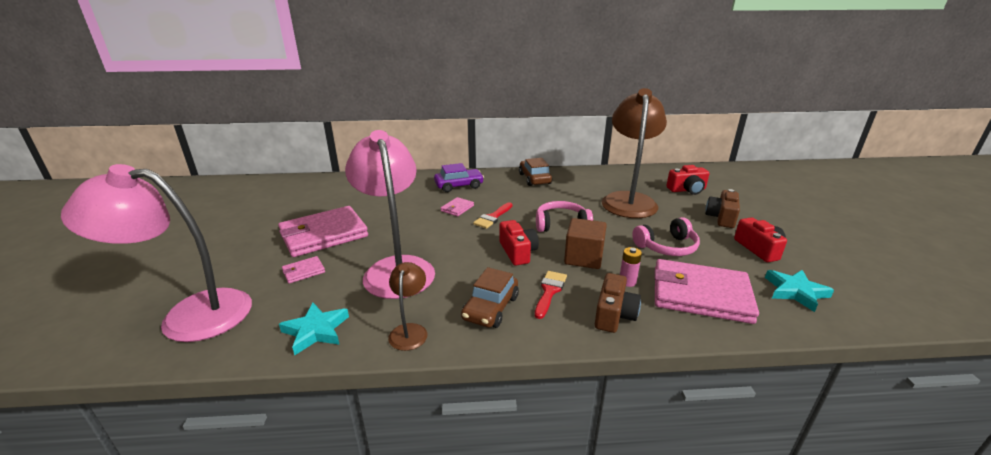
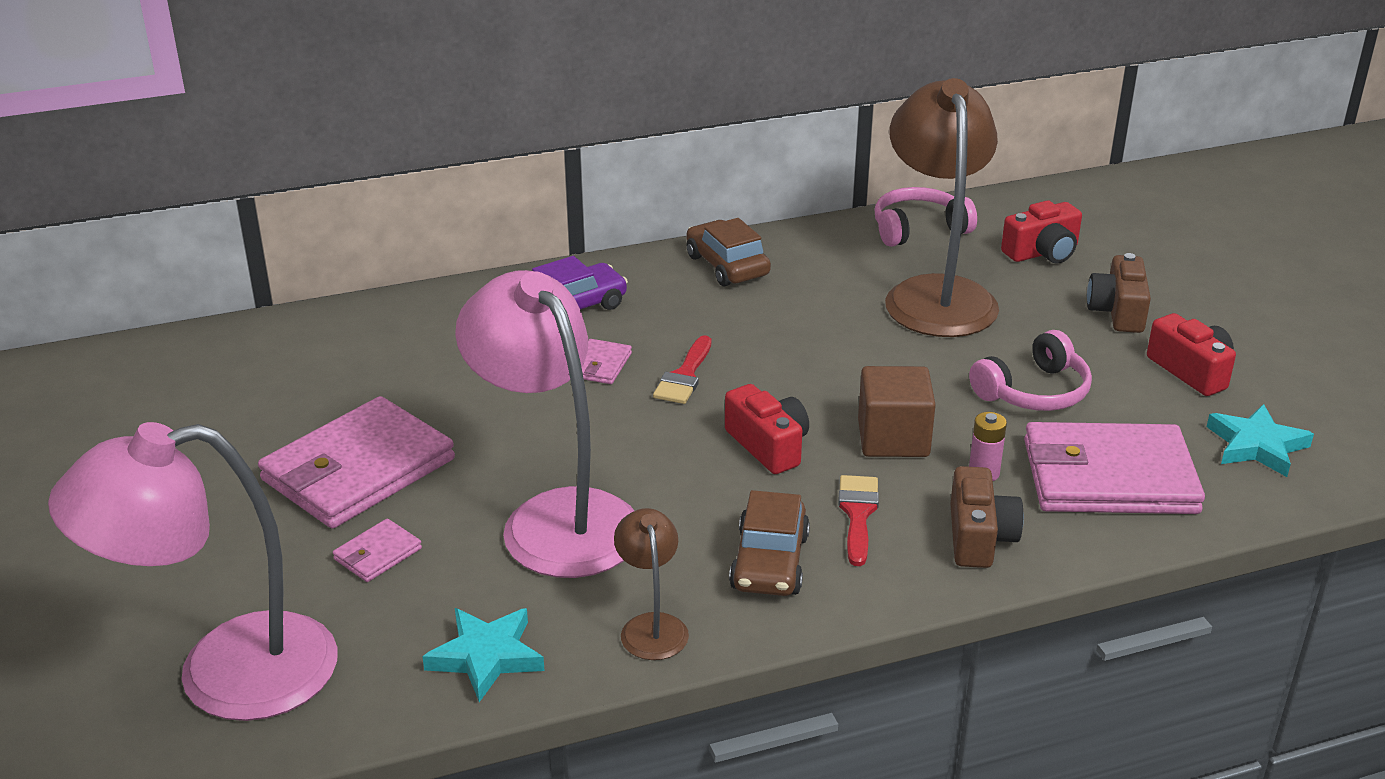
camera: 15 degrees left, 5 degrees up
(561, 224) = (826, 372): pink headphones -> pink headphones (918, 229)

